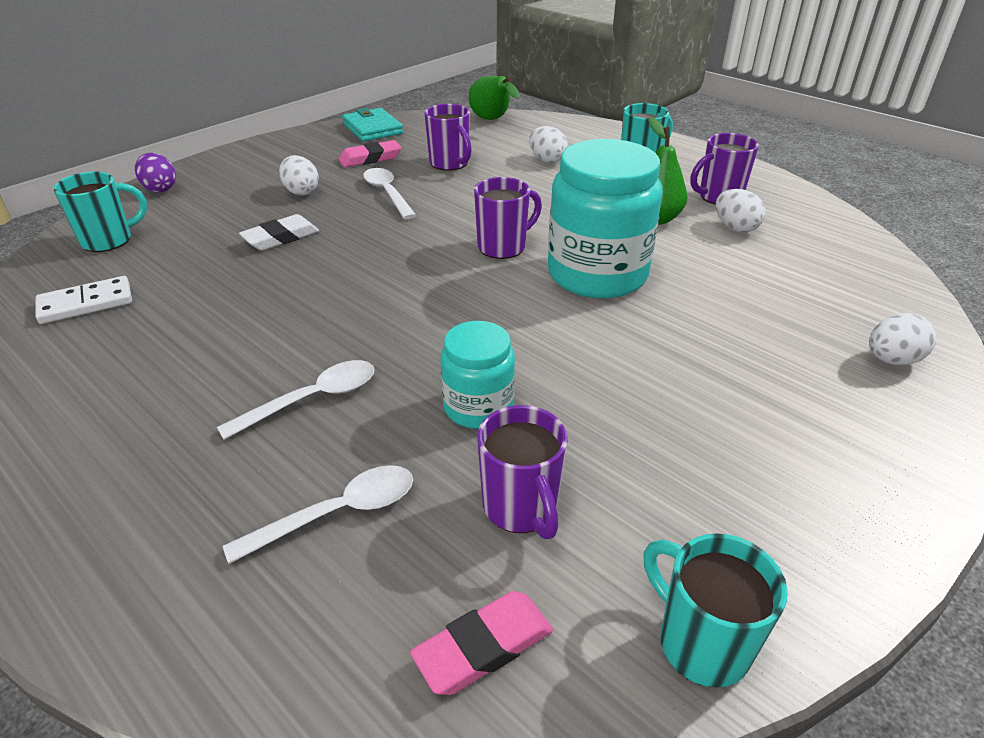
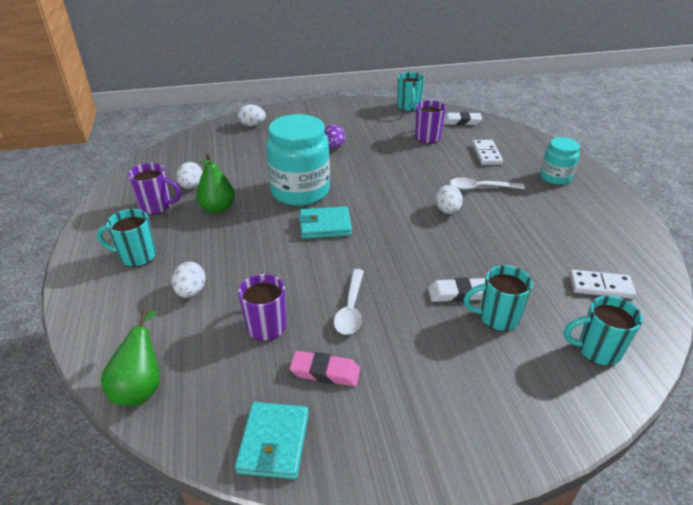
camera: 145 degrees left, 0 degrees up
(160, 189) = (555, 420): purple egg -> purple egg (334, 147)
(227, 232) = (497, 318): none -> turquoise mug
(301, 192) = (418, 346): white egg -> white egg (447, 211)
(338, 513) = (486, 154): white spoon -> white domino
(478, 407) = (416, 163): turquoise jar -> turquoise jar (555, 177)
(483, 647) = (461, 122): pink eraser -> white eraser
(503, 247) = (325, 225): purple mug -> turquoise wallet

